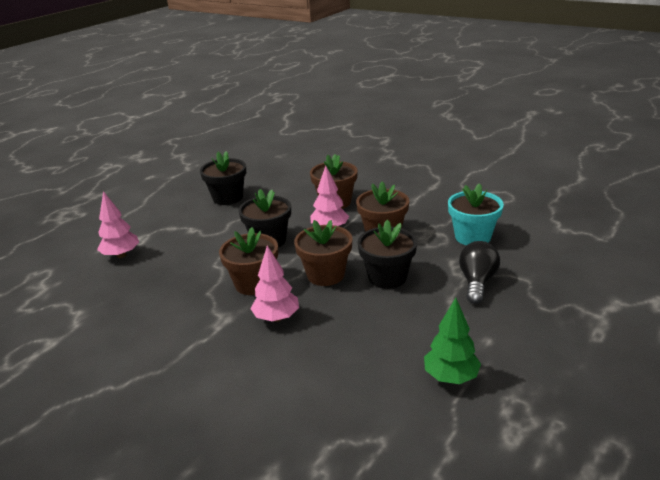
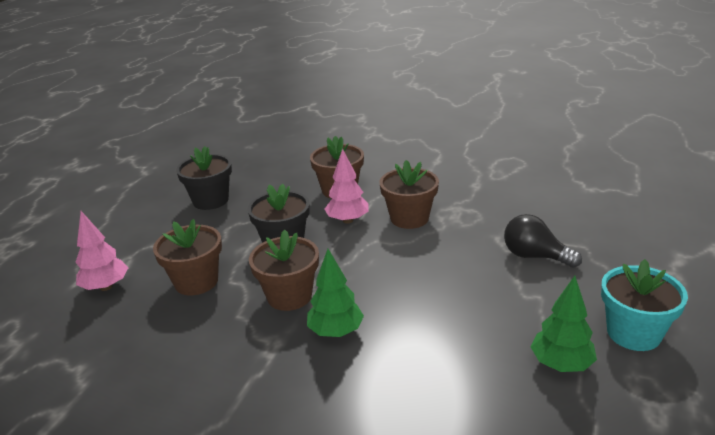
camera: 15 degrees left, 0 degrees up
(276, 318) = (336, 332): pink tree -> green tree
(326, 275) = (368, 273): brown flower pot -> brown flower pot (196, 282)
(387, 277) = (438, 265): black flower pot -> none
(472, 237) = (505, 209): turquoise flower pot -> turquoise flower pot (633, 333)
(477, 282) = (535, 256): black light bulb -> black light bulb turned 60 degrees counterclockwise

